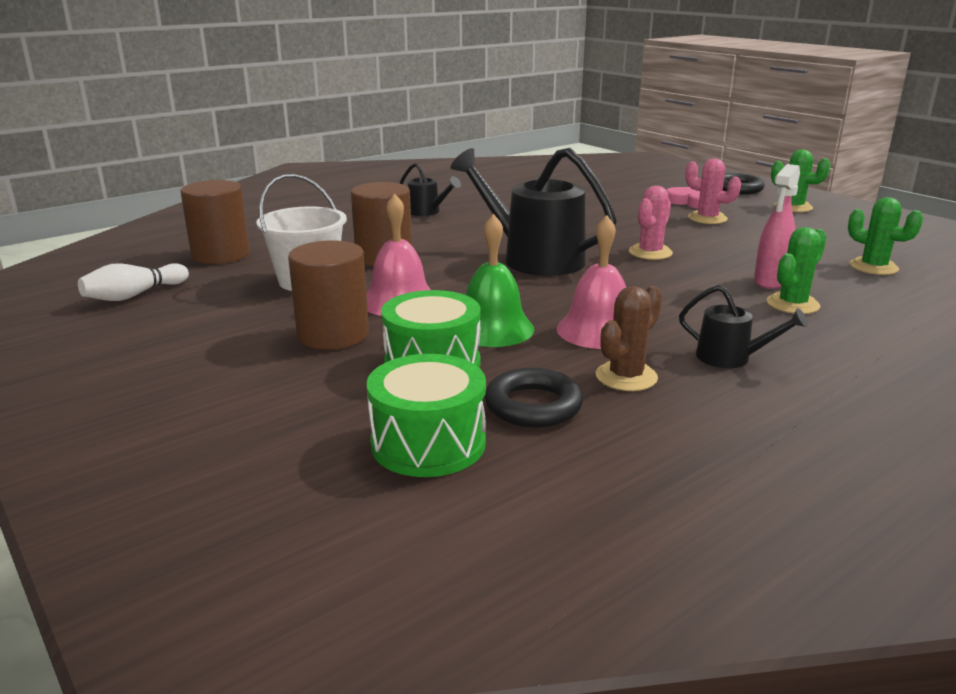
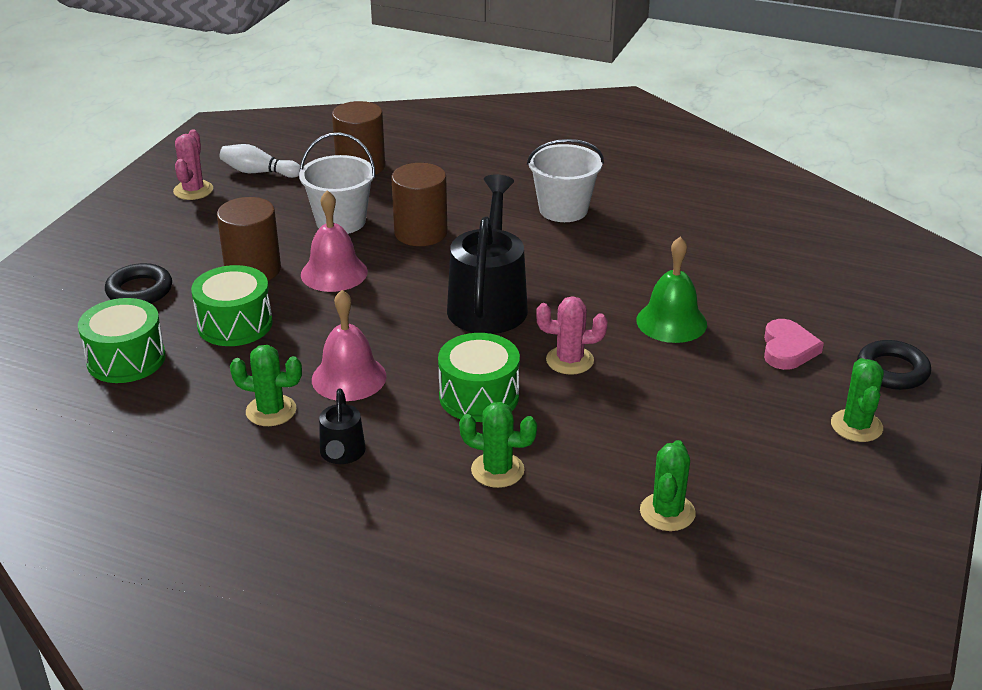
camera: 60 degrees right, 10 degrees up
(427, 212) = (563, 210): black watering can -> white bucket
(492, 328) = (314, 329): green bell -> green bell (671, 322)
(533, 406) = (199, 383): black ring -> black ring (139, 290)
(626, 377) = (271, 411): brown cactus -> green cactus
(676, 289) = (479, 396): none -> green drum
(707, 218) = (730, 372): pink cactus -> pink cactus (193, 190)
(770, 281) = (551, 447): pink spray bottle -> none

